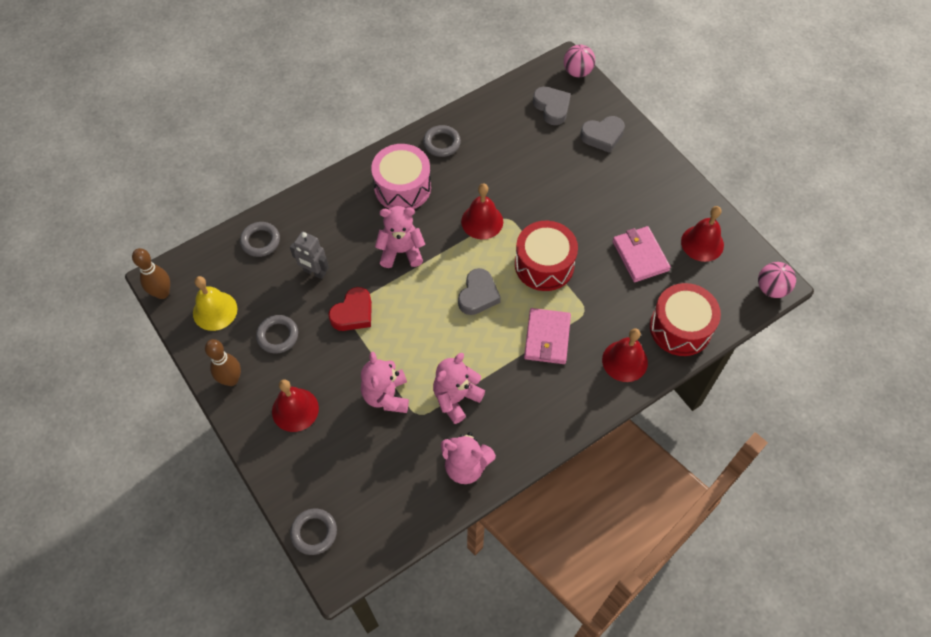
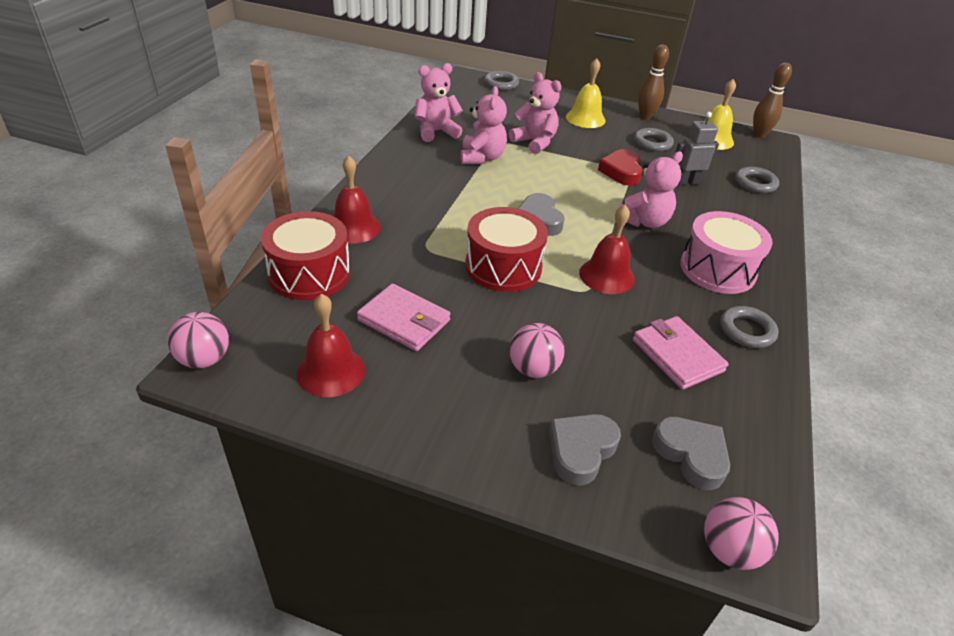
camera: 140 degrees right, 20 degrees down
(295, 409) = (585, 118): red bell -> yellow bell
(547, 338) = (444, 216): pink wallet -> pink wallet (677, 355)
(552, 108) = (691, 455): grey heart -> grey heart turned 150 degrees counterclockwise
(588, 186) = (533, 369): none -> pink ball

